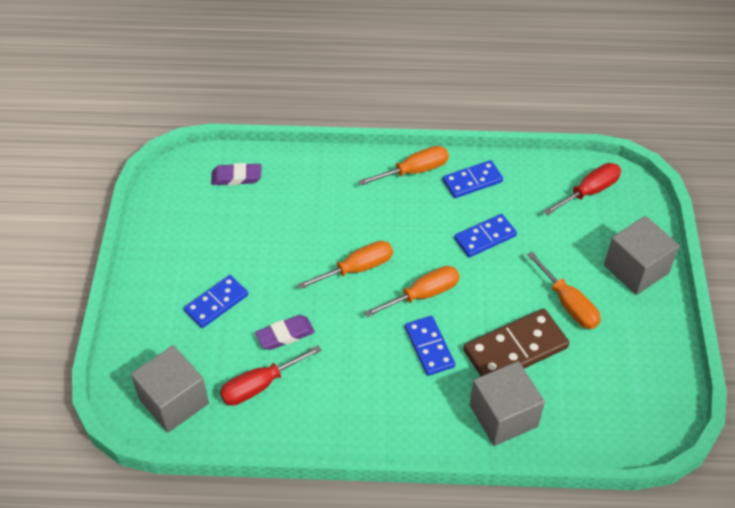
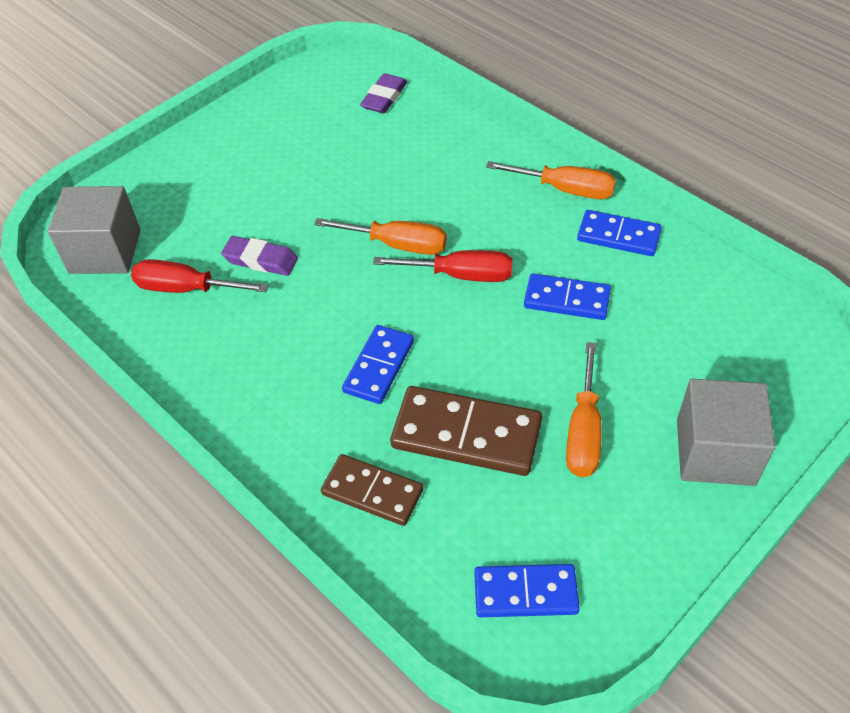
camera: 45 degrees right, 0 degrees up
(216, 303) = (237, 193): blue domino -> blue domino (525, 592)
(236, 177) = (384, 98): purple eraser -> purple eraser turned 75 degrees clockwise
(423, 294) = (433, 312): orange screwdriver -> none
(503, 416) = (372, 492): grey cube -> brown domino
(589, 191) = (751, 330): red screwdriver -> red screwdriver (461, 275)

